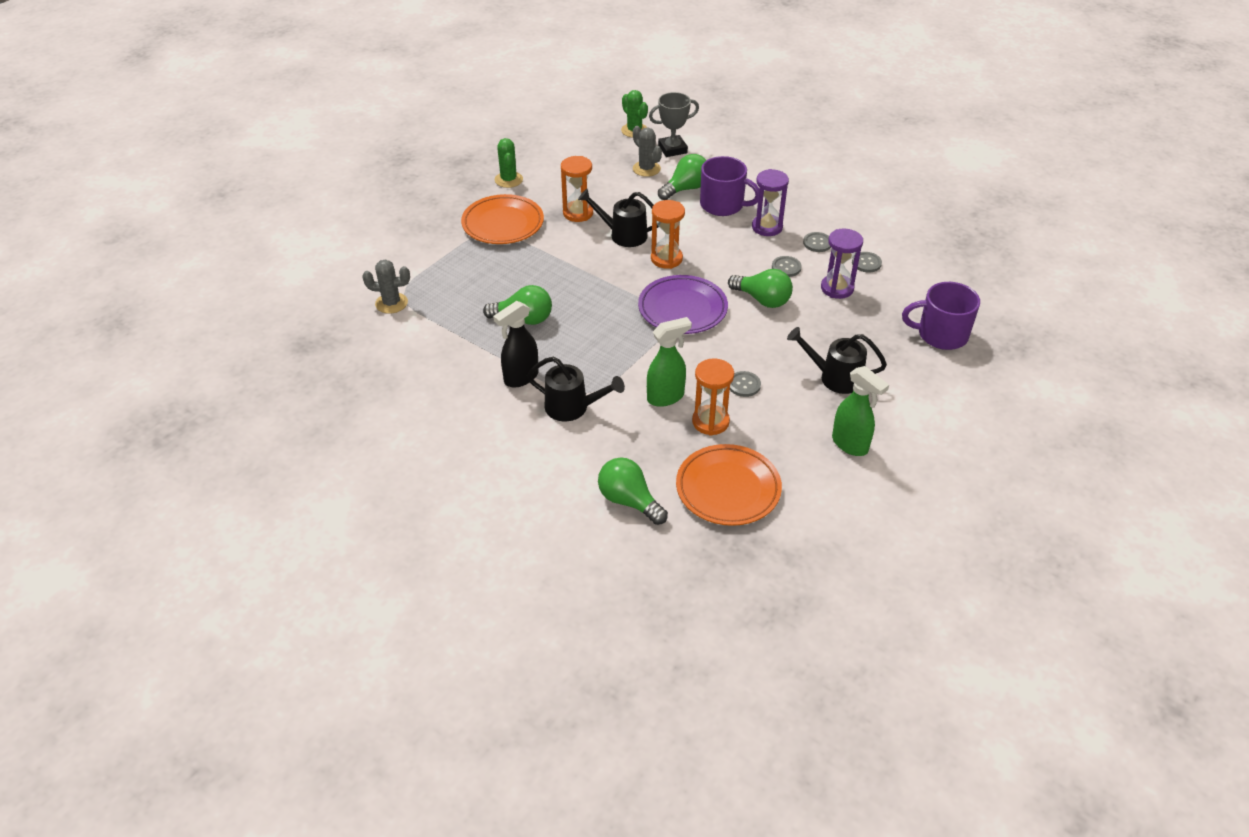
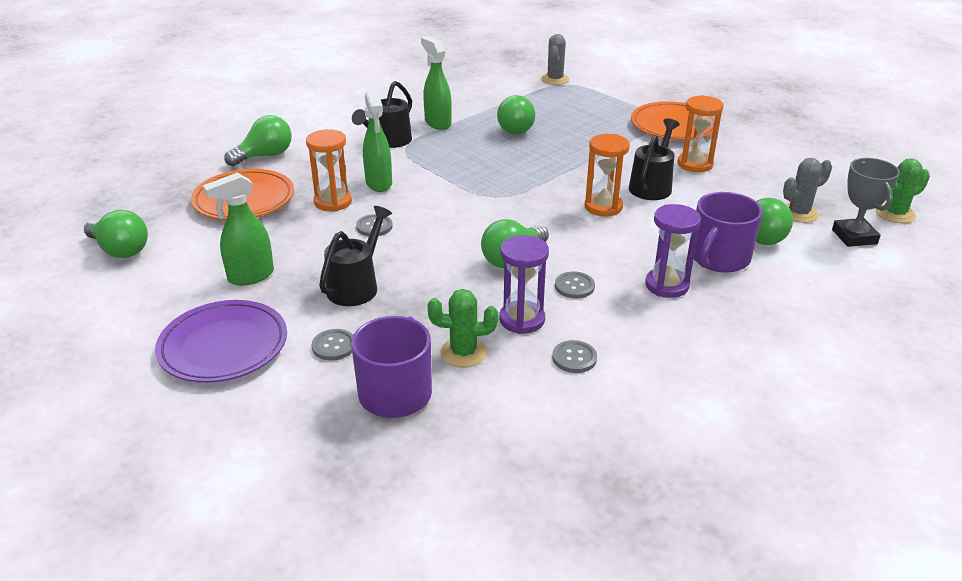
camera: 100 degrees right, 10 degrees down
(508, 180) = (758, 132): green cactus -> green cactus (463, 352)
(520, 378) = (437, 123): black spray bottle -> green spray bottle
(682, 309) = (510, 206): purple plate -> purple plate (223, 346)
(817, 243) = (627, 322): grey button -> grey button (334, 346)
(850, 553) = (120, 250): none -> green light bulb

